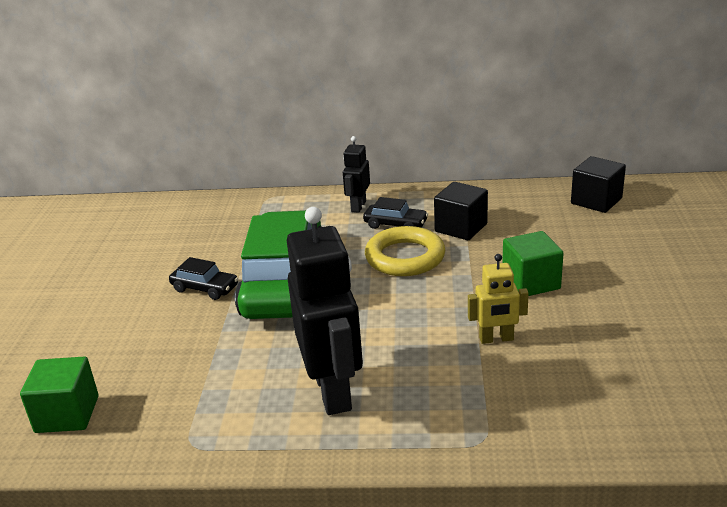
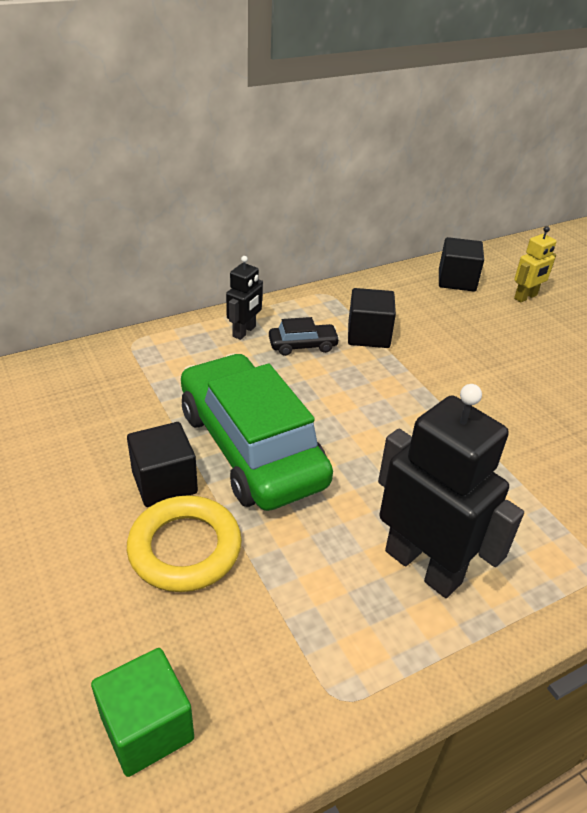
camera: 35 degrees left, 10 degrees up
(205, 288) = (164, 482): black car -> black cube
(358, 206) = (244, 331): black robot -> black robot turned 135 degrees counterclockwise
(405, 257) = (347, 382): yellow ring -> yellow ring (185, 548)
(496, 339) = (510, 452): yellow robot -> yellow robot (525, 297)
(531, 282) = (482, 381): green cube -> none

